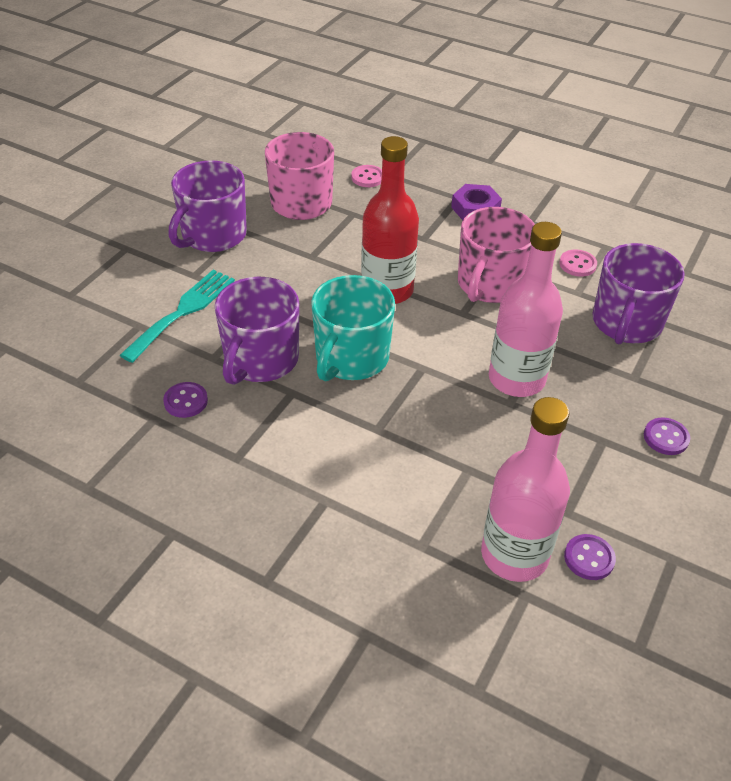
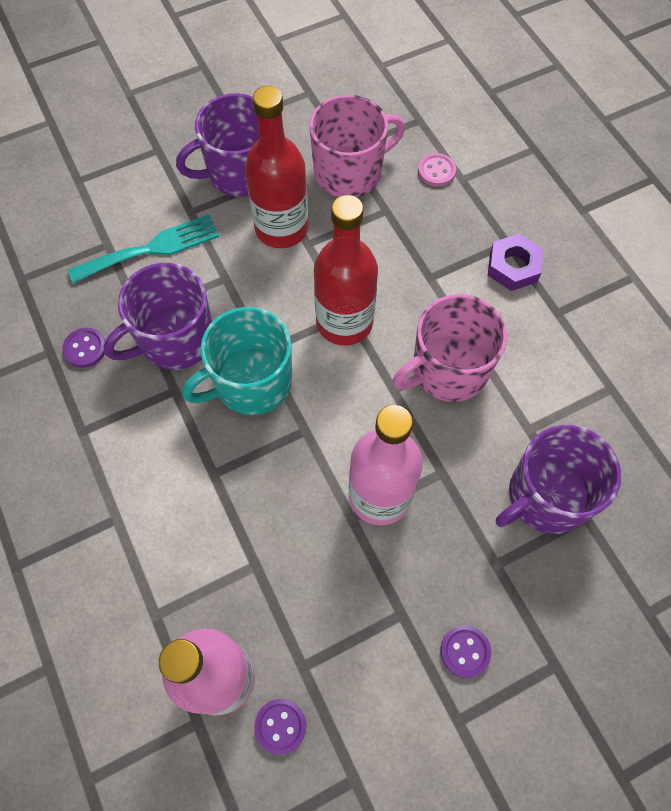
camera: 35 degrees right, 20 degrees up
(281, 255) = (281, 228): none -> red bottle
(577, 264) = (560, 395): pink button -> none

